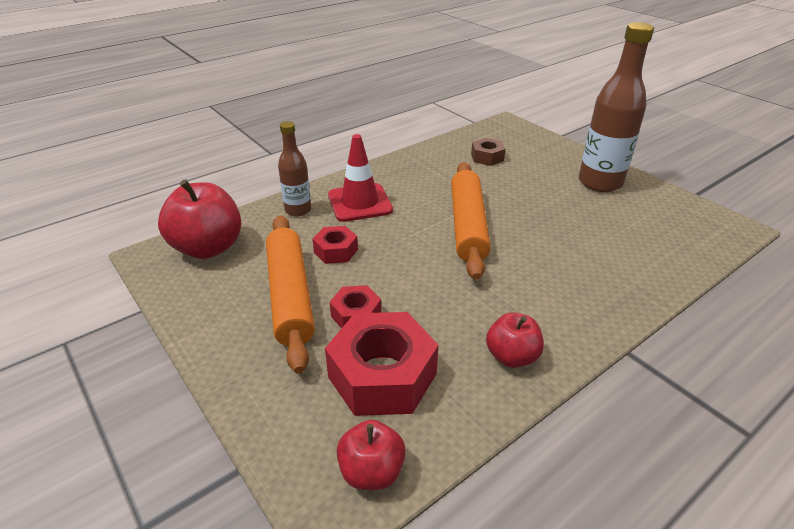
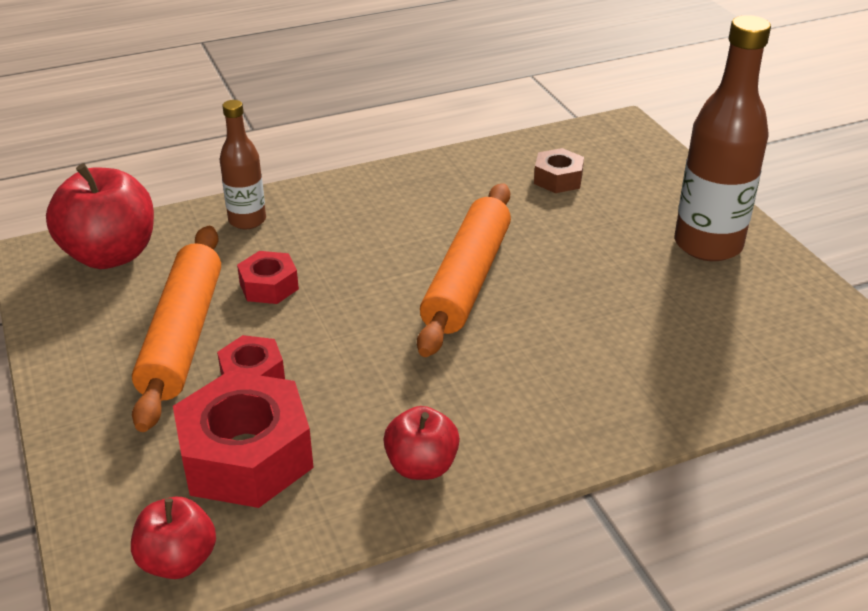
camera: 15 degrees right, 0 degrees up
(360, 203) = (335, 222): red traffic cone -> none

